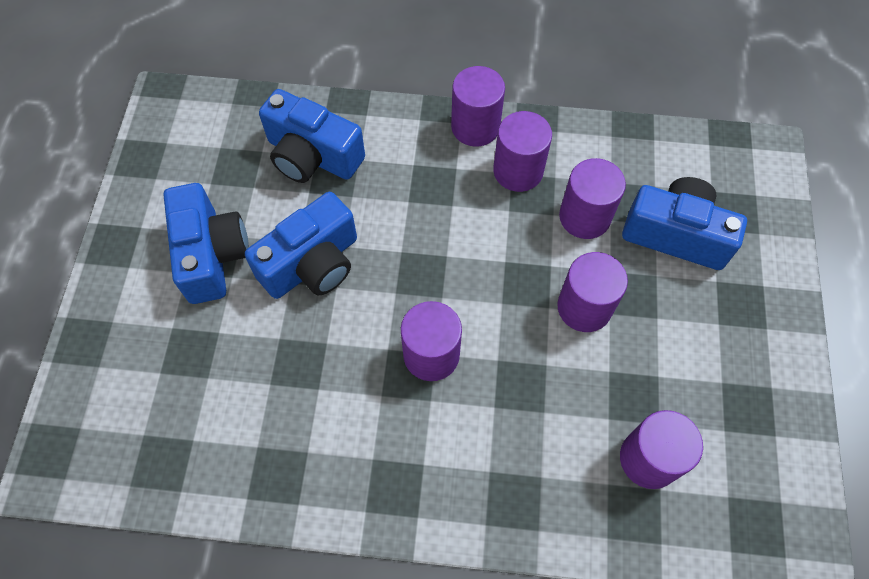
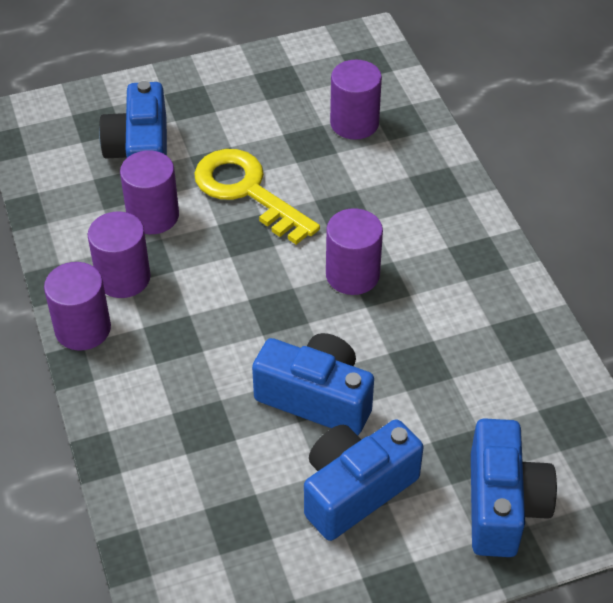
camera: 115 degrees left, 15 degrees down
(312, 156) = (188, 456): blue camera -> blue camera (503, 505)
(584, 307) = (247, 191): purple cylinder -> yellow key

